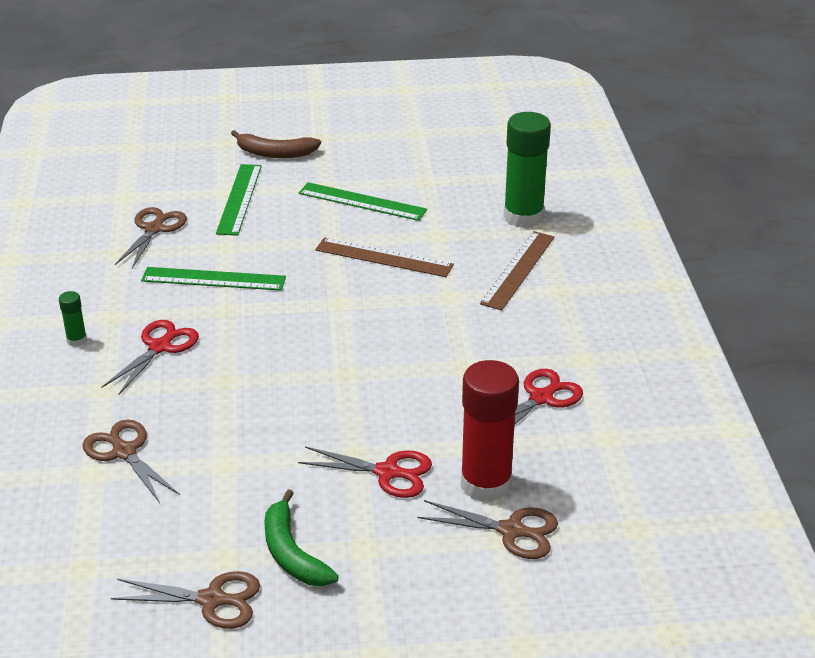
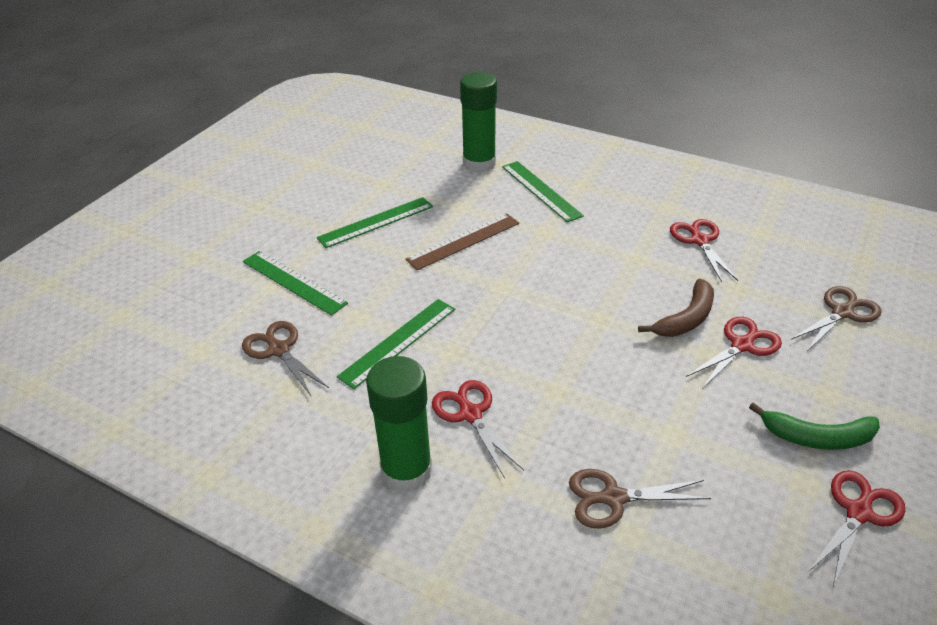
camera: 55 degrees left, 5 degrees up
(77, 340) = (406, 470): green glue stick -> green glue stick, size x2.27
(213, 600) = (859, 512): brown scissors -> red scissors
(275, 153) = (249, 237): brown banana -> brown banana (686, 319)
(486, 484) = (783, 303): red glue stick -> none
(518, 270) = (541, 190): brown ruler -> green ruler

